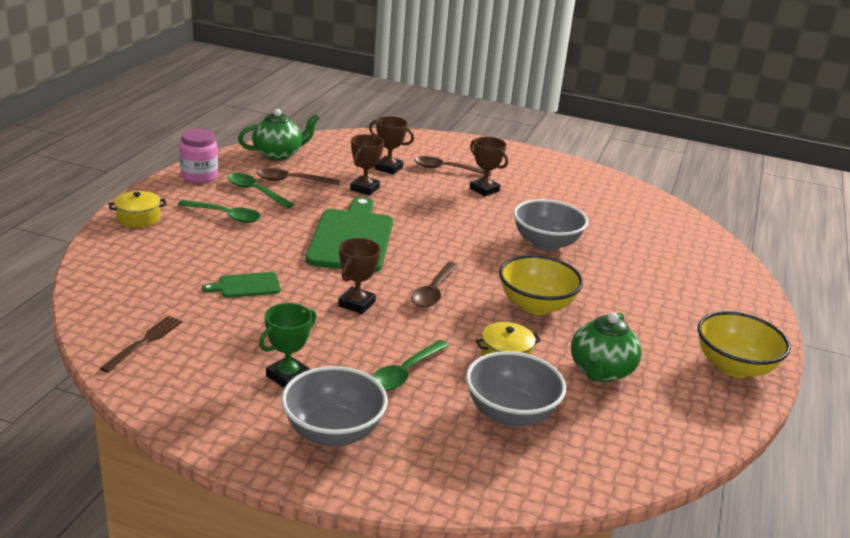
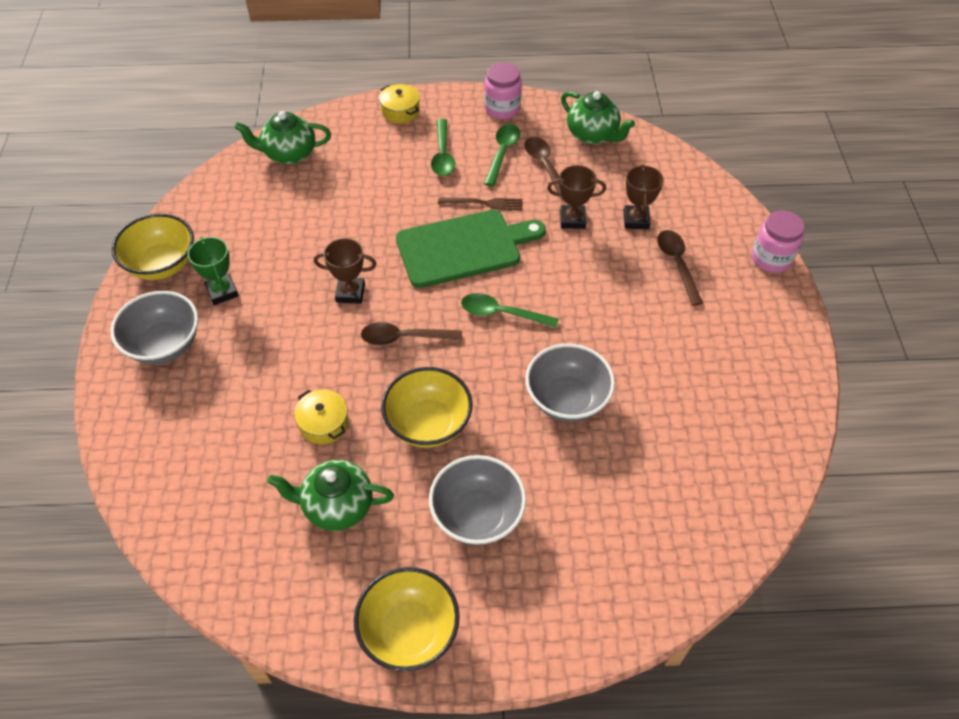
camera: 70 degrees right, 25 degrees up
(122, 289) = (289, 154): none -> green teapot
(144, 342) = (227, 198): brown fork -> brown fork (484, 203)
(205, 409) = (162, 264): none -> yellow bowl
(246, 286) = (336, 216): green cutting board -> none
(287, 376) = (222, 292): green trophy -> green trophy turned 45 degrees clockwise
(405, 372) = (262, 361): green spoon -> green spoon (502, 313)
(467, 141) = (771, 258): none -> pink jar
(484, 190) = (654, 311): brown trophy -> none
(510, 413) = (236, 451): grey bowl -> grey bowl (477, 515)

